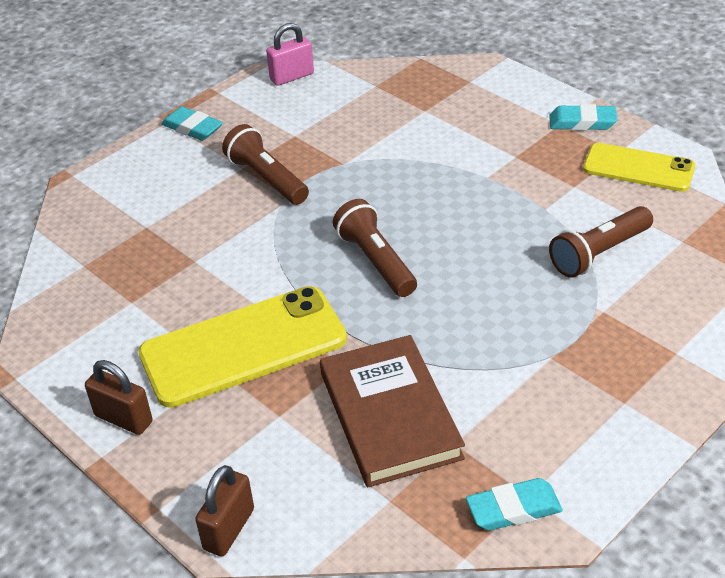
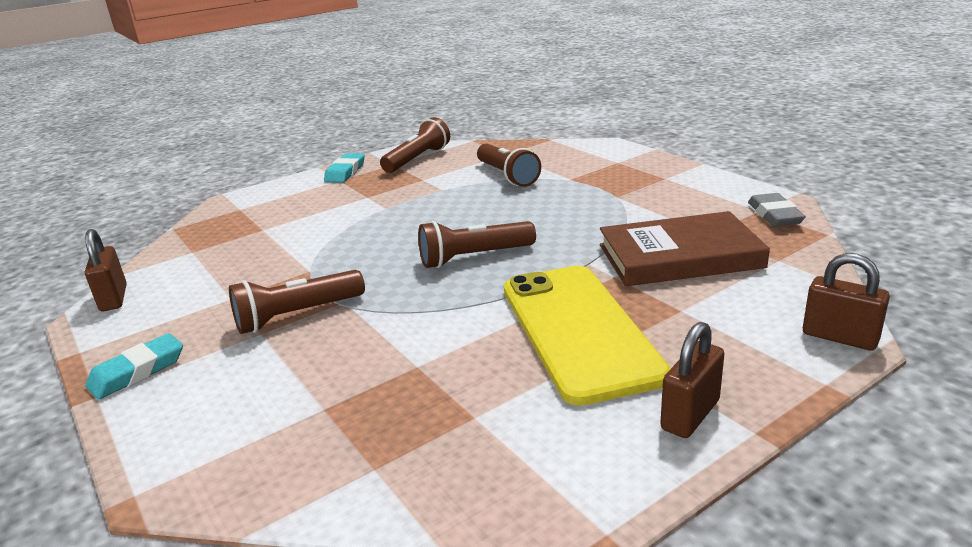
camera: 80 degrees left, 15 degrees down
(292, 77) = (114, 298): pink padlock -> brown padlock
(513, 509) = (774, 215): turquoise eraser -> grey eraser
(638, 168) = (417, 159): yellow phone -> brown flashlight

